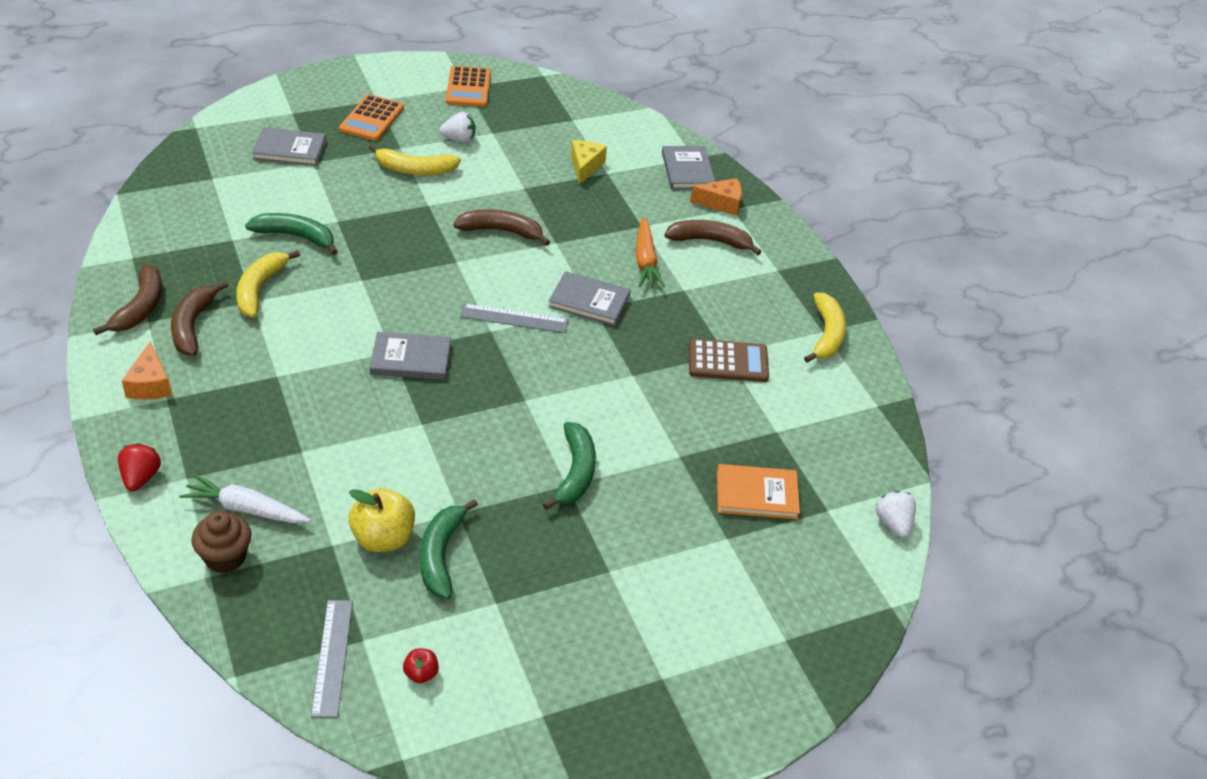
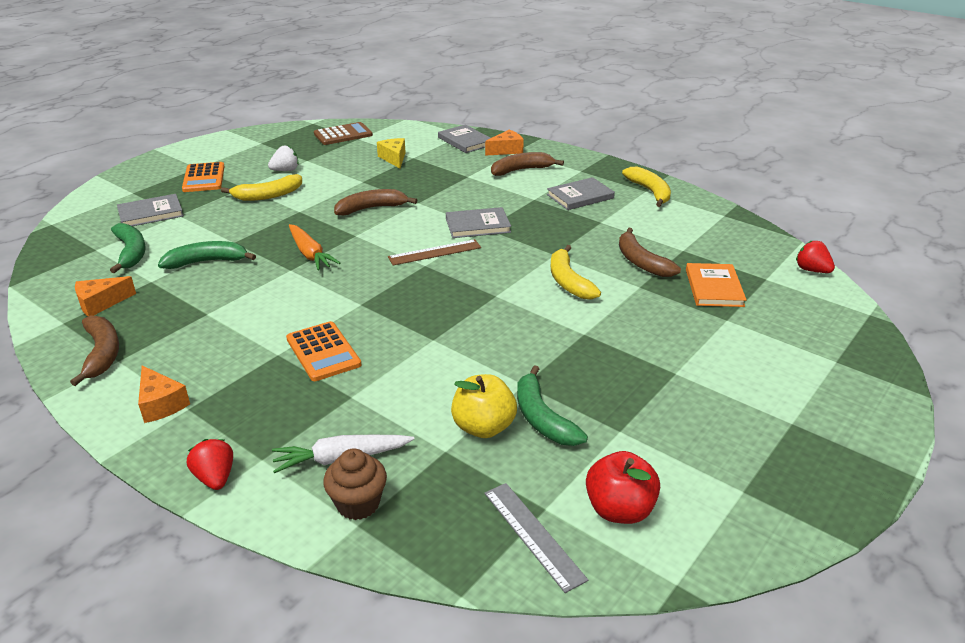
camera: 25 degrees left, 10 degrees down
(175, 248) = (101, 303): none -> orange cheese
(192, 326) = (166, 348): brown banana -> brown banana (641, 262)
(259, 289) = (206, 304): yellow banana -> yellow banana (568, 281)
(410, 359) = (381, 303): grey book -> grey book (580, 196)
(421, 674) = (619, 509): red apple -> red apple, size x2.00
(468, 87) = (263, 142): orange calculator -> orange calculator (323, 352)
(514, 318) = (435, 252): grey ruler -> brown ruler
(575, 472) = (581, 323): green banana -> green banana (131, 252)
(645, 261) = (491, 192): orange carrot -> orange carrot (310, 254)
(728, 361) = (607, 225): brown calculator -> brown calculator (343, 134)
(757, 494) = (714, 288): orange book -> orange book turned 60 degrees counterclockwise
(893, 524) = (811, 270): white strawberry -> red strawberry

